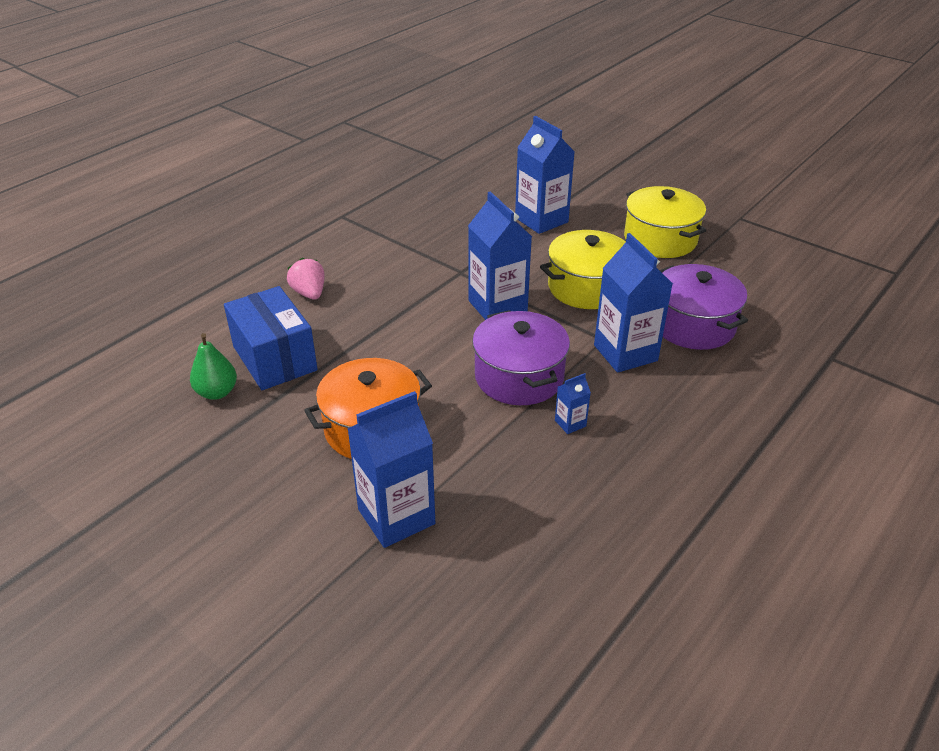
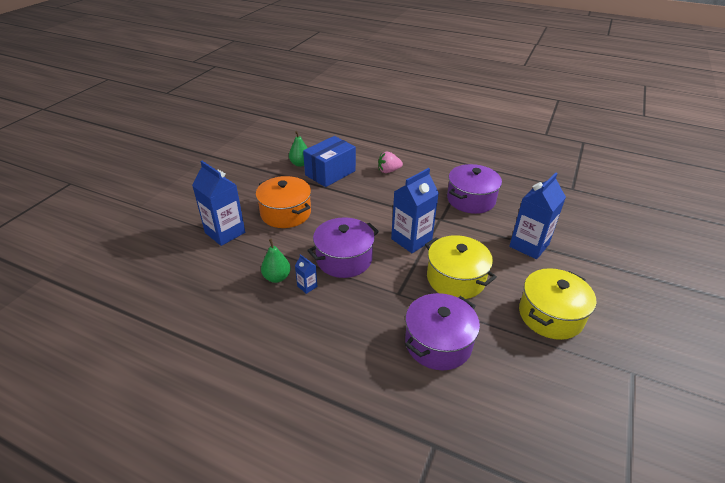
camera: 75 degrees right, 0 degrees up
(309, 293) = (388, 171): pink strawberry -> pink strawberry turned 150 degrees counterclockwise
(428, 237) = (471, 199): none -> purple pot
(542, 455) = (277, 277): none -> green pear
(625, 353) = (387, 306): blue carton -> none

